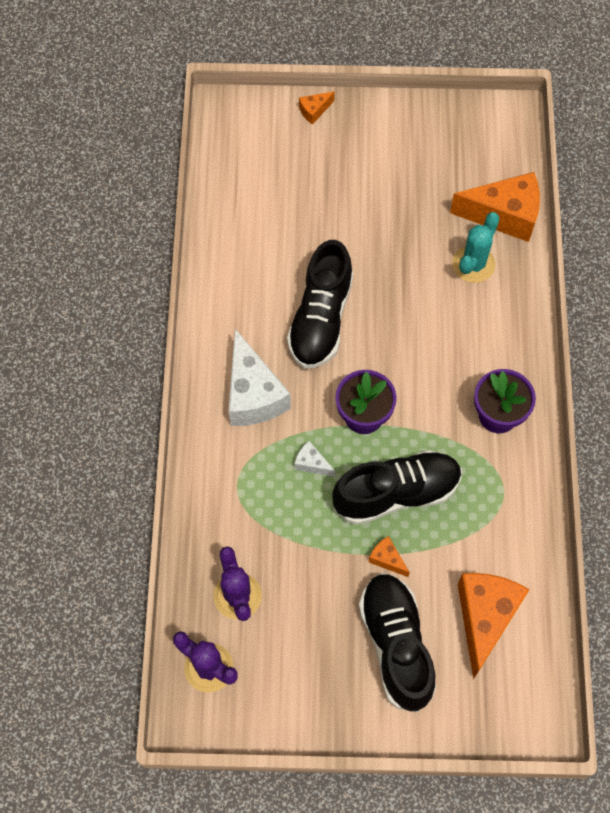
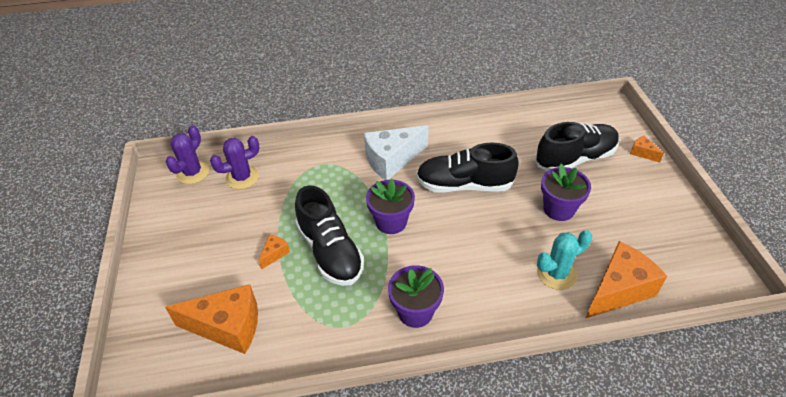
camera: 80 degrees right, 20 degrees down
(312, 463) = (345, 199): white cheese -> none
(383, 230) = (559, 209): none -> purple flower pot
(396, 645) = (206, 270): black shoe -> black shoe (575, 159)
(473, 264) = (556, 273): turquoise cactus -> turquoise cactus turned 45 degrees counterclockwise
(504, 215) = (618, 290): orange cheese -> orange cheese turned 120 degrees counterclockwise

